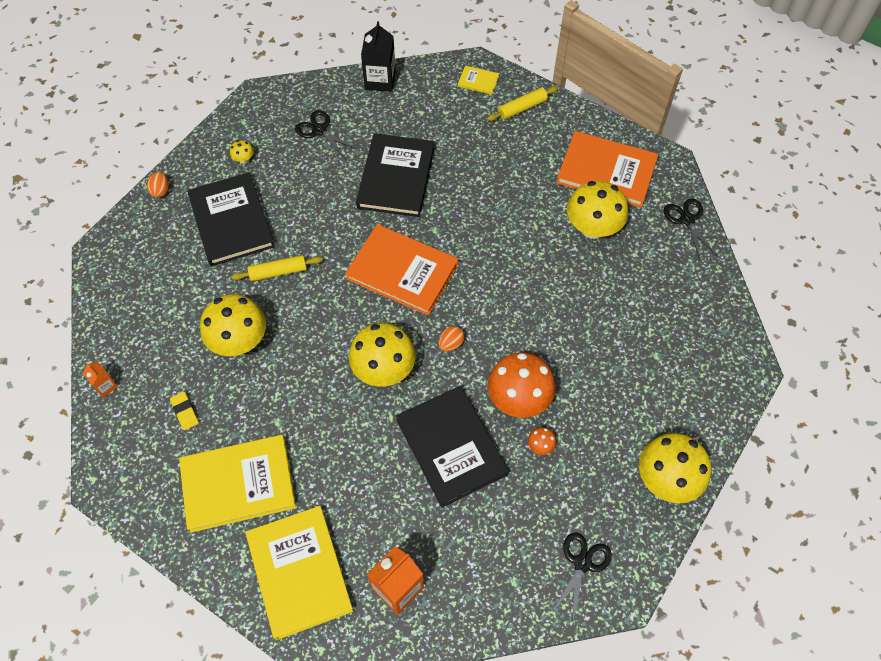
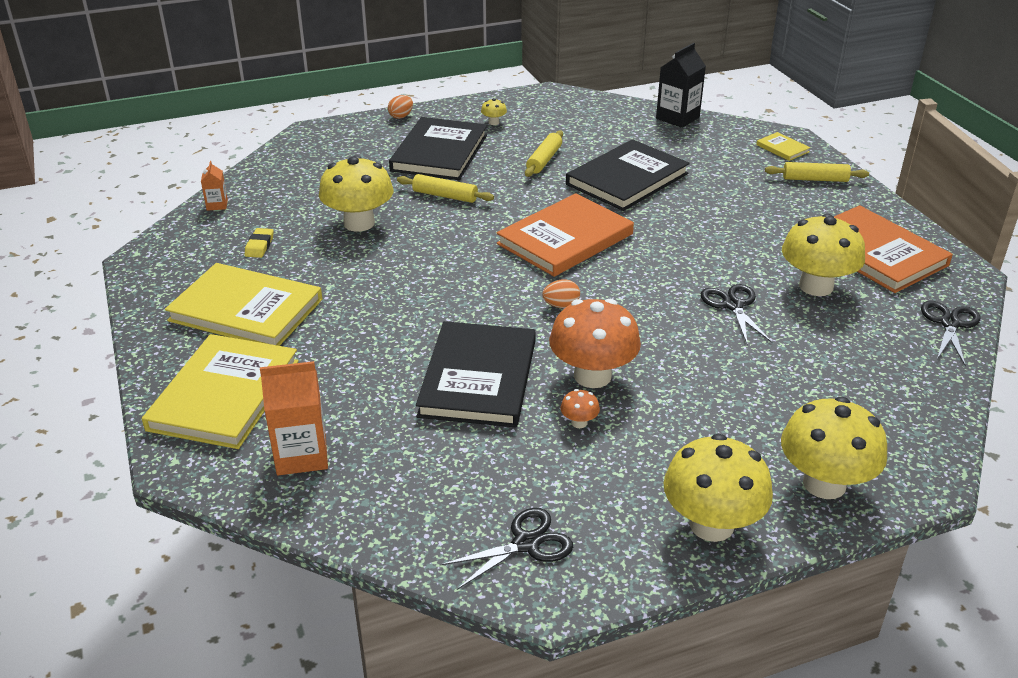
camera: 35 degrees right, 25 degrees down
(319, 130) = (583, 128): black scissors -> black scissors (733, 305)
(319, 187) = (544, 160): none -> yellow rolling pin
(384, 370) = (471, 295): yellow mushroom -> yellow mushroom (824, 483)
(402, 271) = (565, 239): orange book -> orange book turned 75 degrees clockwise

